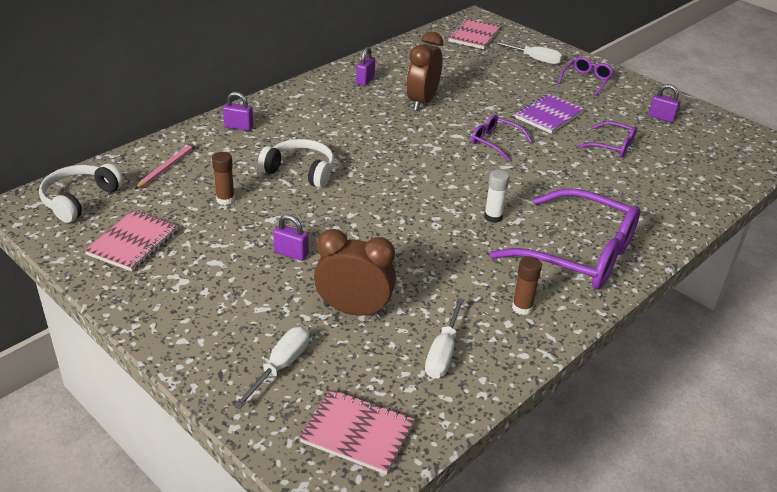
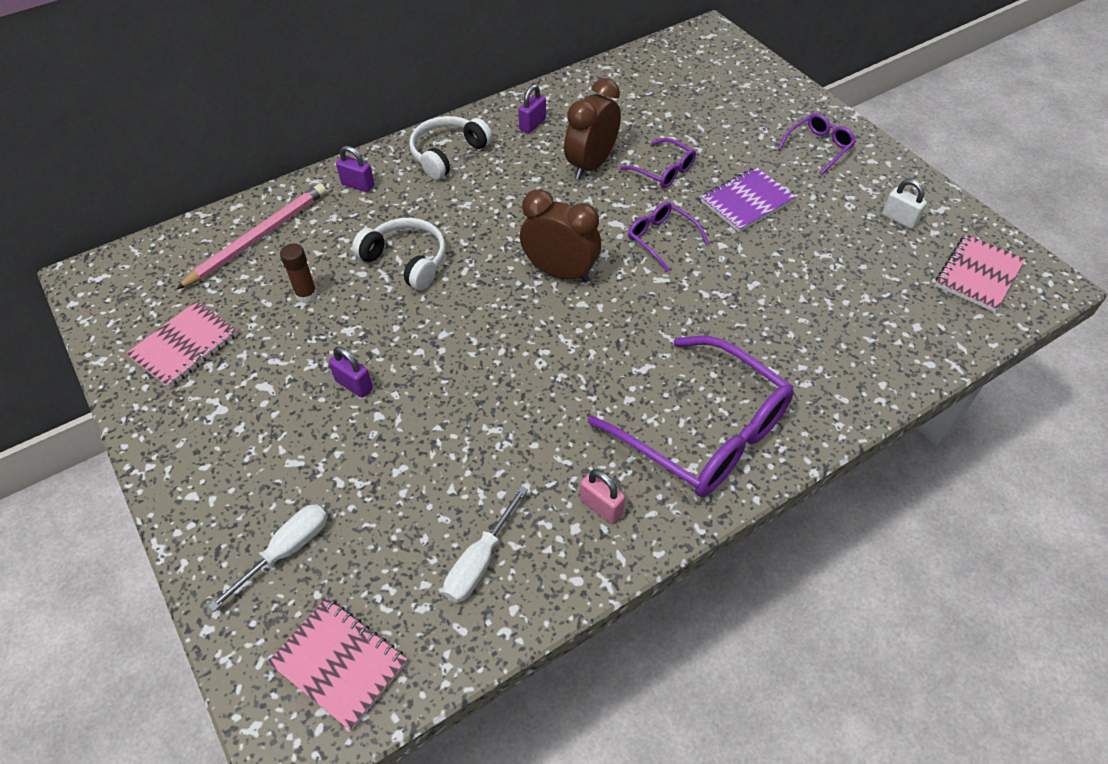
camera: 15 degrees right, 15 degrees up
(80, 199) = (148, 276): white headphones -> white headphones (448, 154)
(168, 167) = (258, 238): pink pencil -> pink pencil, size x1.64
(354, 310) = (397, 481): brown clock -> brown clock (560, 272)
(473, 36) = (695, 61): pink notebook -> pink notebook (977, 275)
(493, 217) = (615, 359): white glue stick -> none
(522, 307) = (601, 507): brown glue stick -> pink padlock
(535, 59) = (762, 106): white screwdriver -> none
(612, 146) = (813, 260): purple glasses -> purple glasses (663, 170)
(661, 117) = (899, 219): purple padlock -> white padlock

